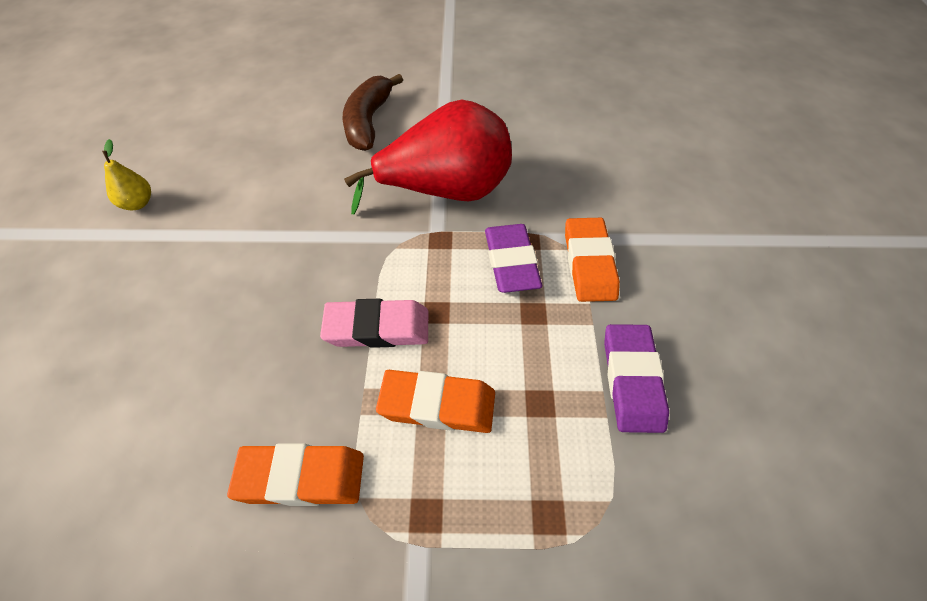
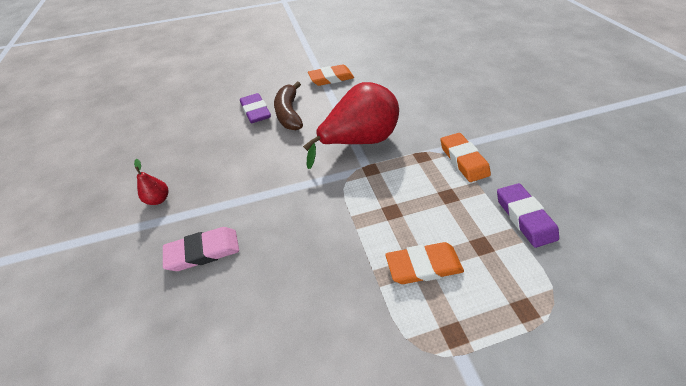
camera: 15 degrees left, 5 degrees down
(138, 204) = (159, 199): yellow pear -> red pear
(300, 477) = (363, 339): orange eraser -> orange eraser (331, 78)
(377, 328) = (361, 231): pink eraser -> pink eraser (203, 251)
(511, 262) = (419, 171): purple eraser -> purple eraser (255, 111)

